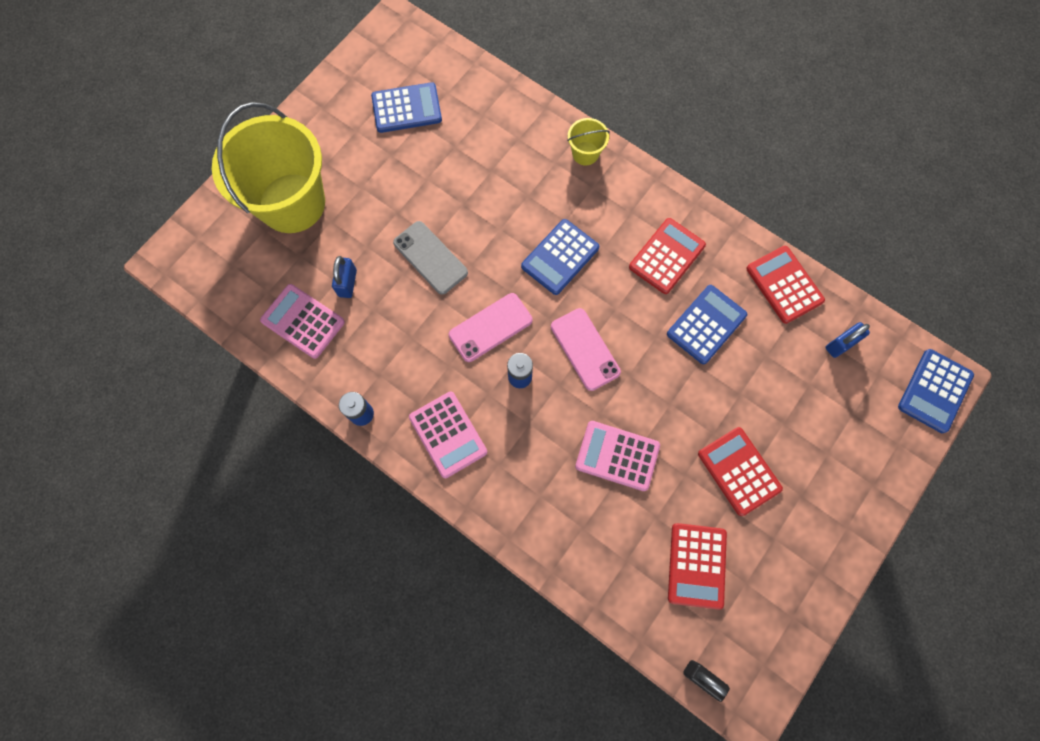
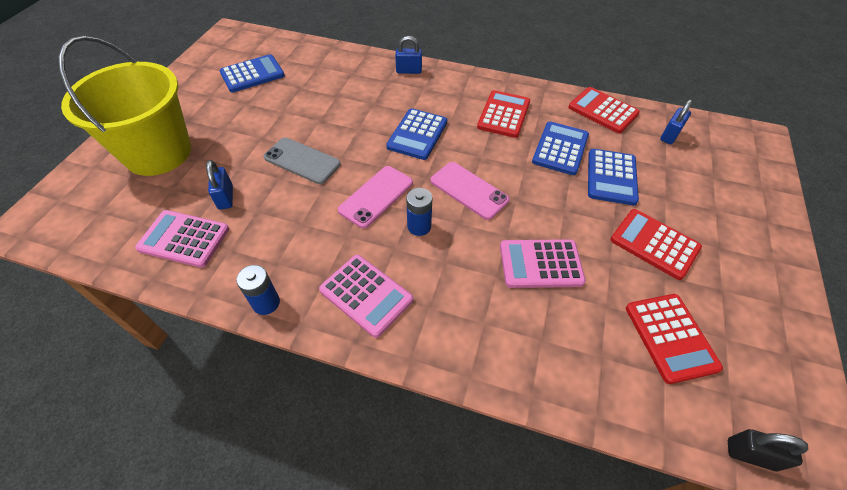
camera: 20 degrees left, 20 degrees down
(585, 153) = (409, 71): yellow bucket -> blue padlock
(934, 391) = (758, 146): blue calculator -> blue calculator (611, 177)

